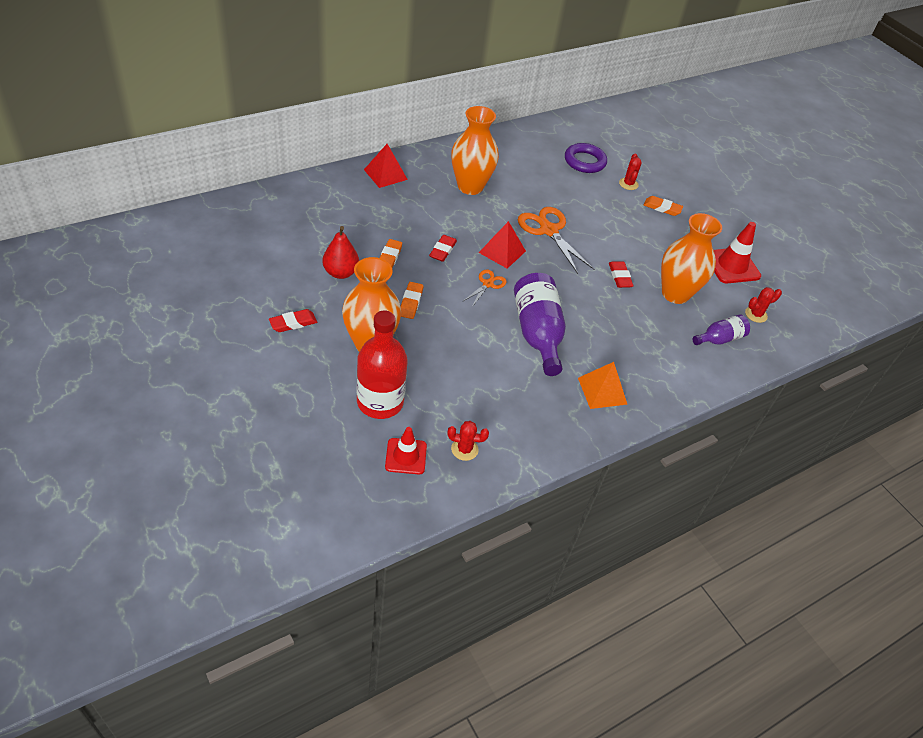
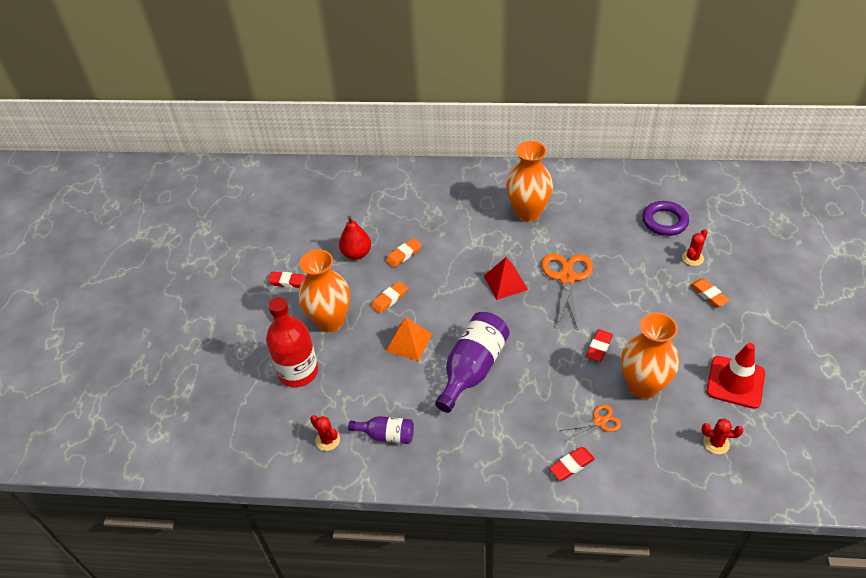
camera: 45 degrees right, 0 degrees up
(385, 174) = (462, 179): red pyramid -> none
(406, 456) = (280, 424): red traffic cone -> none
(442, 250) = (454, 263): red eraser -> red eraser (571, 465)
(488, 284) = (467, 307): orange scissors -> orange scissors (599, 421)
(602, 391) = (485, 446): orange pyramid -> orange pyramid (408, 342)
(719, 339) = (650, 450): purple bottle -> purple bottle (386, 435)

